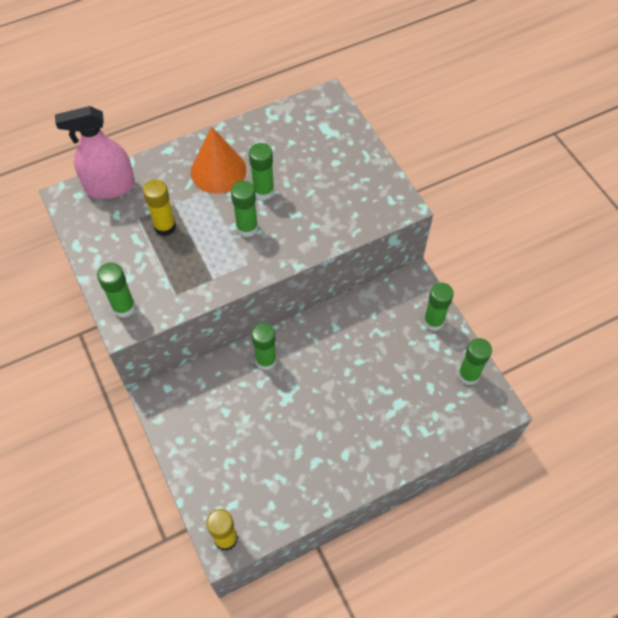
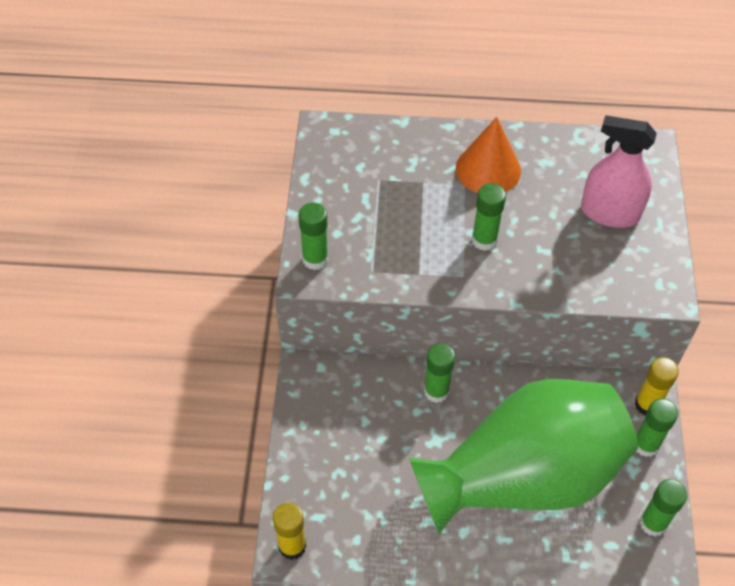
camera: 30 degrees right, 5 degrees down
(110, 186) = (370, 136): pink spray bottle -> pink spray bottle (609, 213)
(165, 227) = (401, 200): yellow glue stick -> yellow glue stick (647, 405)
(263, 191) = (523, 211): green glue stick -> none
(363, 391) = (523, 477): none -> green vase

